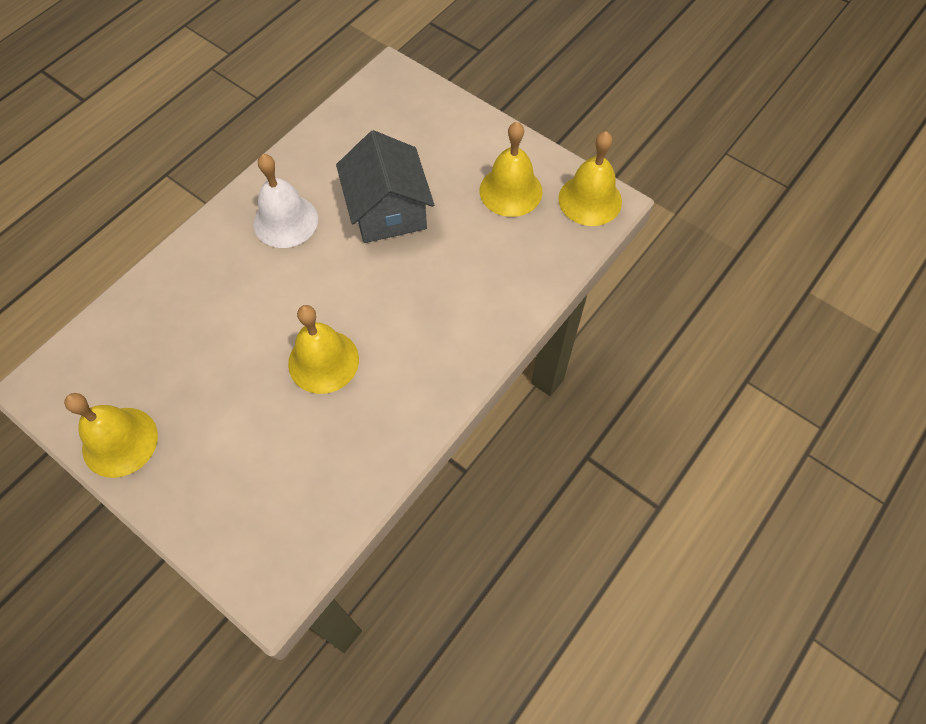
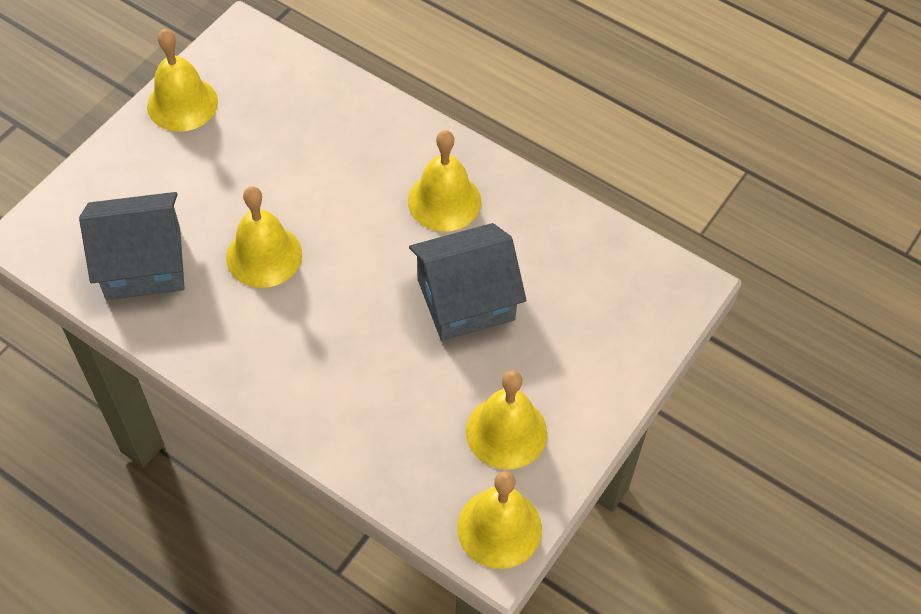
camera: 85 degrees right, 5 degrees down
(285, 221) = (444, 201): white bell -> yellow bell
(318, 468) = (143, 263): none -> grey house

